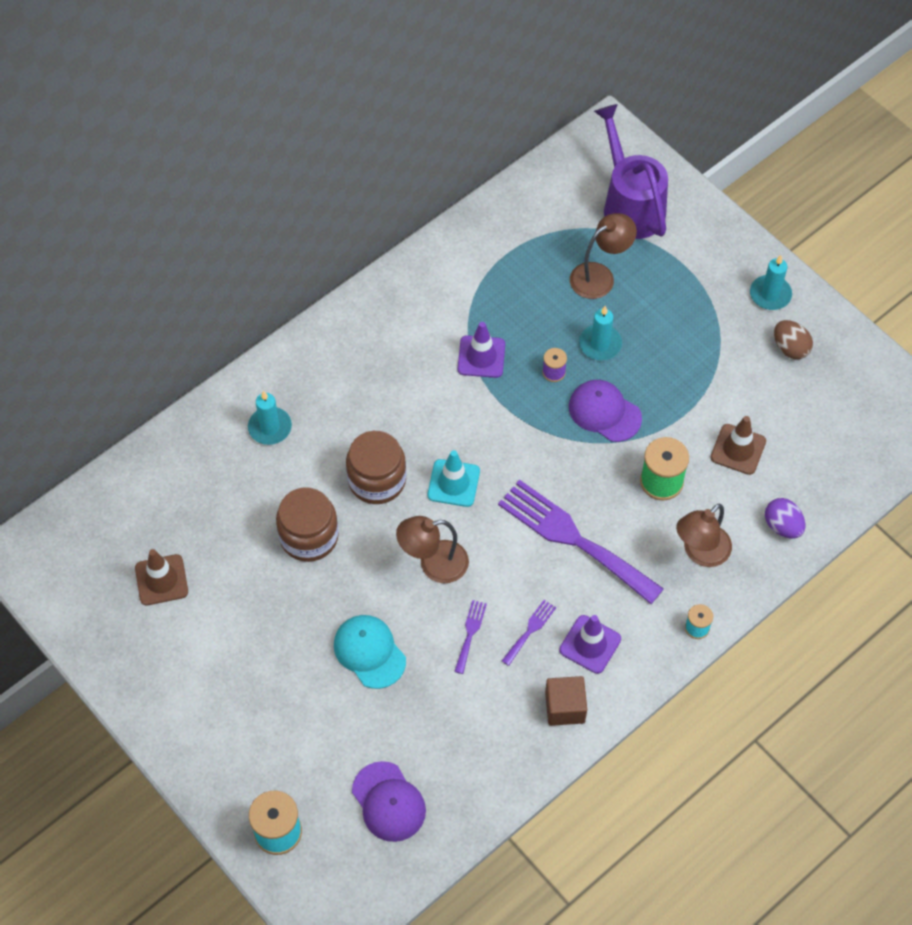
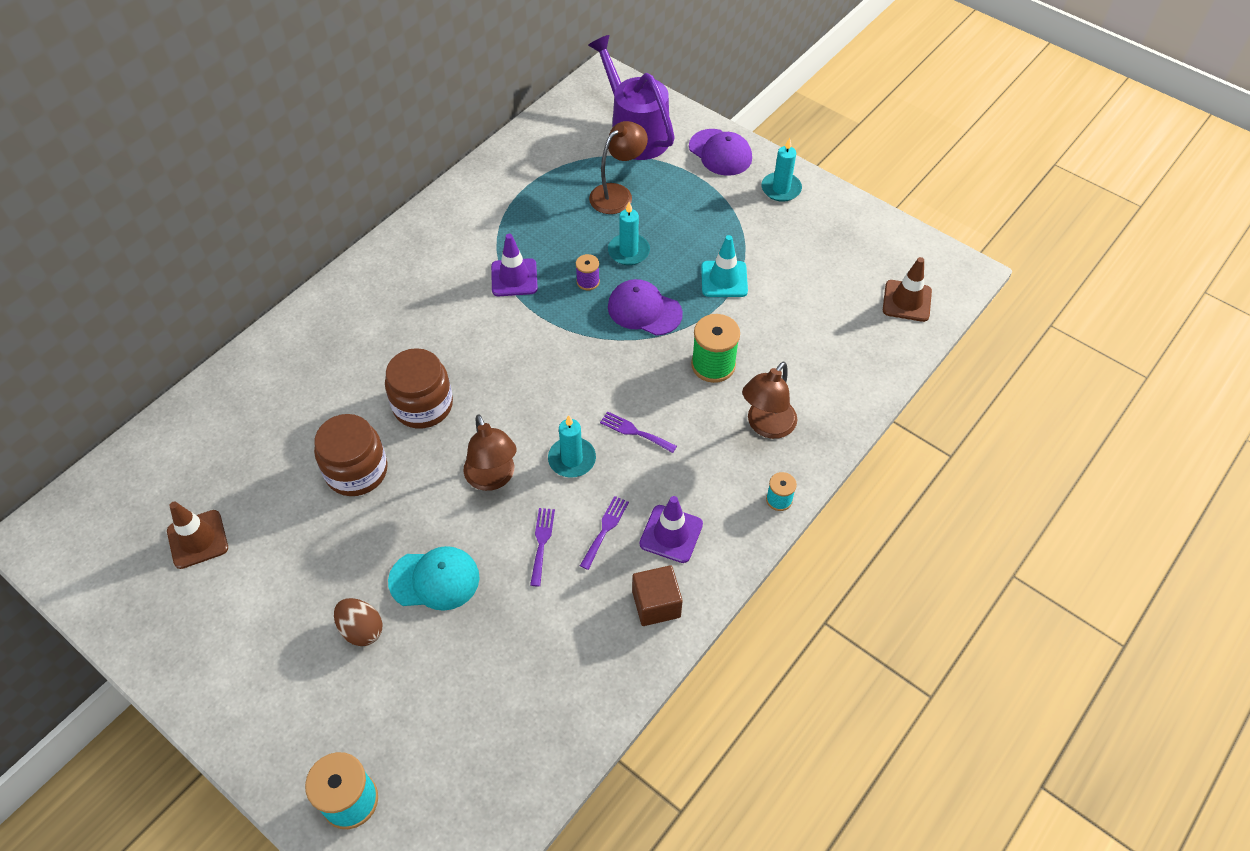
camera: 10 degrees left, 5 degrees down
(270, 427) = (306, 371): turquoise candle -> turquoise candle (572, 459)
(369, 652) = (434, 579): turquoise cap -> turquoise cap turned 135 degrees clockwise
(388, 802) = (476, 742): purple cap -> purple cap (720, 152)
(433, 564) = (493, 478): brown lamp -> brown lamp turned 90 degrees counterclockwise
(453, 483) = (503, 397): turquoise traffic cone -> turquoise traffic cone (724, 279)
(573, 539) = (635, 432): purple fork -> purple fork, size x0.42
(738, 449) = (782, 325): brown traffic cone -> brown traffic cone (907, 301)
(782, 526) = (842, 389): purple egg -> none
(790, 348) = (810, 231): brown egg -> brown egg (361, 629)

